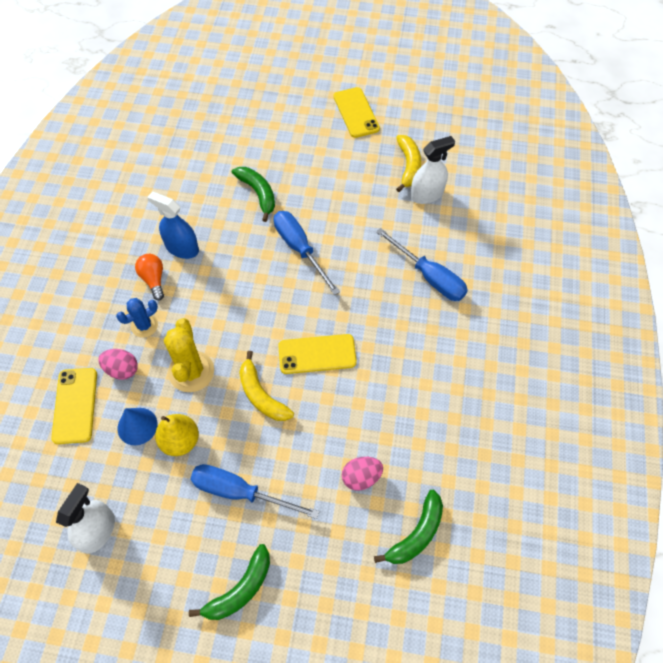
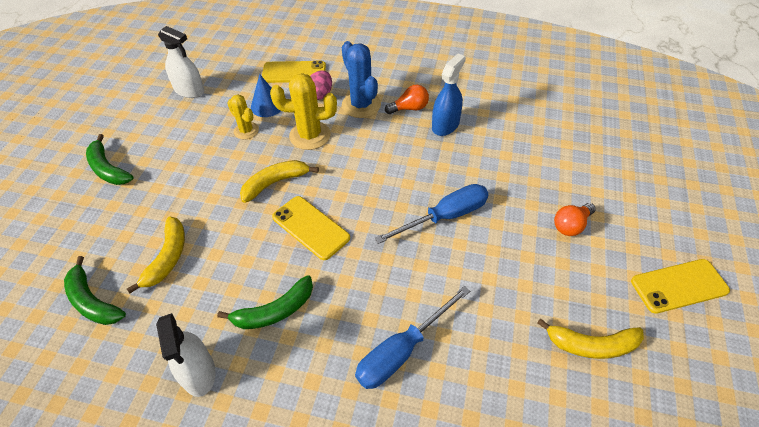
camera: 95 degrees right, 10 degrees down
(144, 326) = (361, 105): blue cactus -> blue cactus, size x1.63
(180, 441) = (246, 131): yellow pear -> yellow cactus
(240, 492) = (188, 168): blue screwdriver -> none
(258, 193) = (520, 181): green banana -> green banana (274, 311)
(305, 165) = (571, 225): none -> orange light bulb
(317, 354) = (310, 227): yellow phone -> yellow phone turned 45 degrees counterclockwise
(361, 477) = (167, 258): pink egg -> yellow banana
(427, 194) = (542, 364): white spray bottle -> white spray bottle (198, 373)

